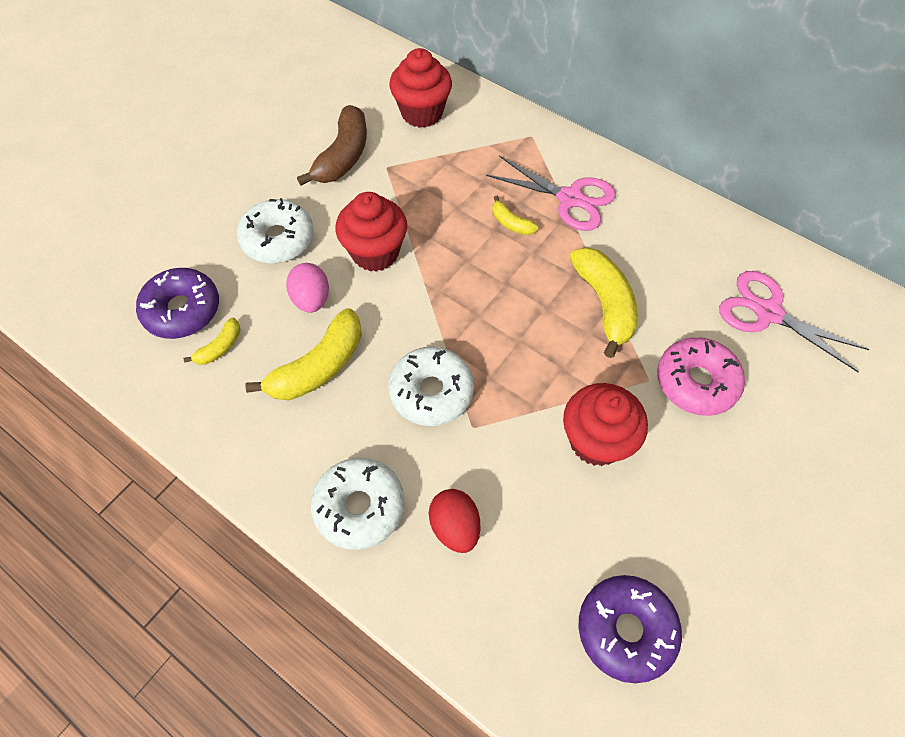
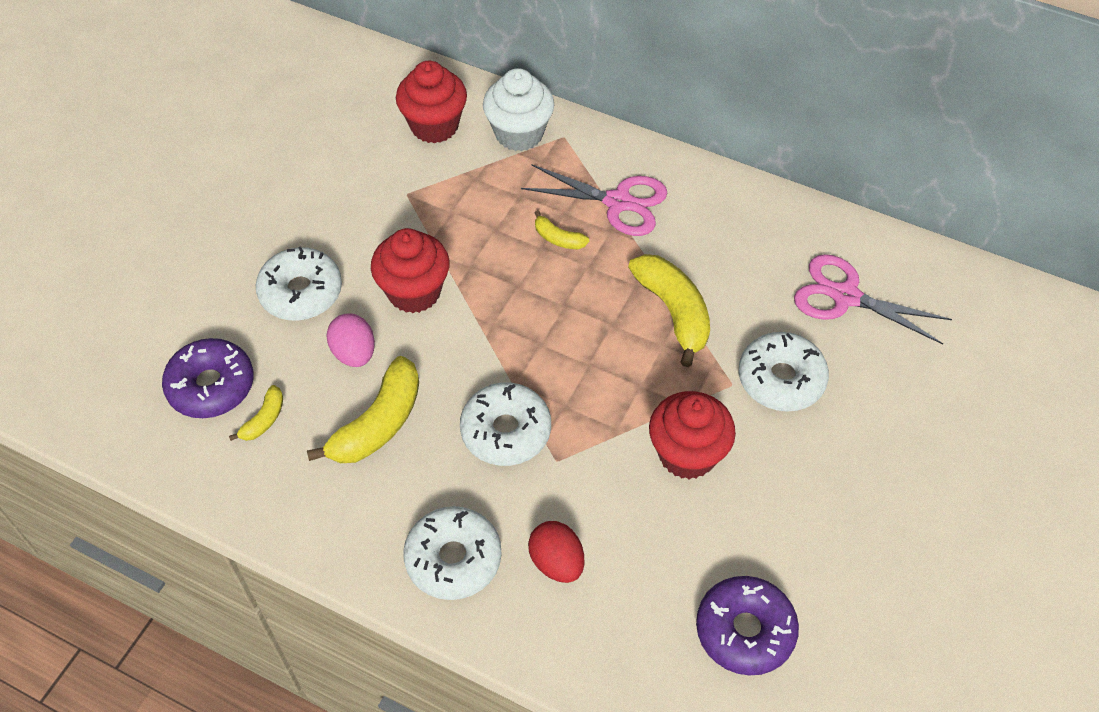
camera: 10 degrees left, 5 degrees down
(343, 156) = (354, 188): brown banana -> none
(493, 128) = (519, 134): none -> white cupcake
(696, 382) = (781, 379): pink donut -> white donut

